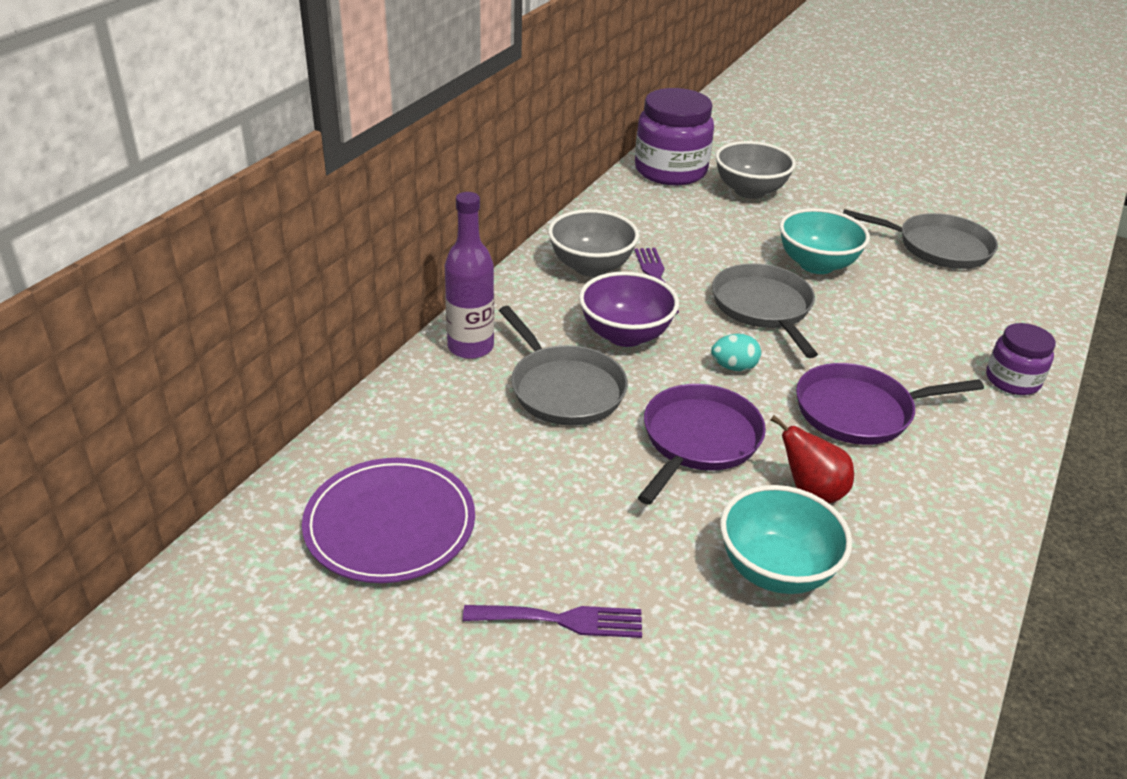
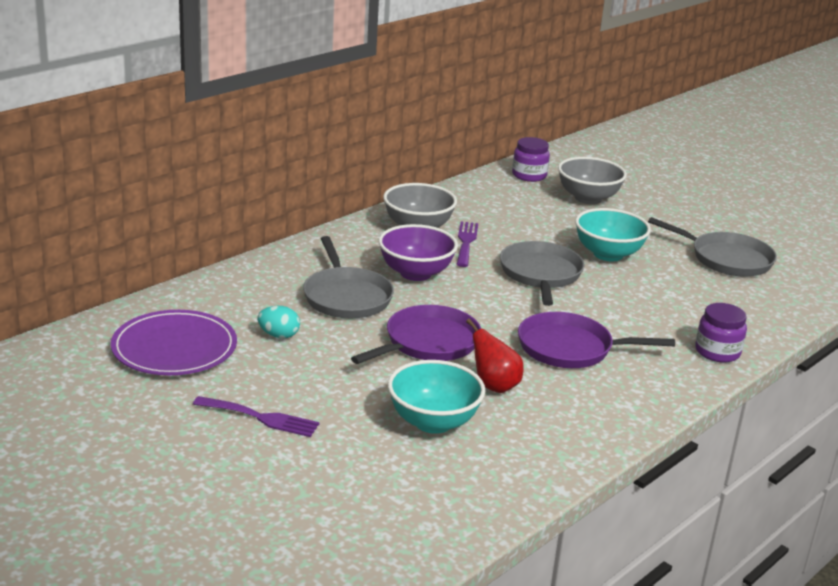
camera: 15 degrees right, 10 degrees down
(470, 347) = (292, 261): purple bottle -> none
(670, 171) = (529, 175): purple jar -> purple jar, size x0.56
(733, 367) = (488, 306): turquoise egg -> turquoise egg (279, 335)

